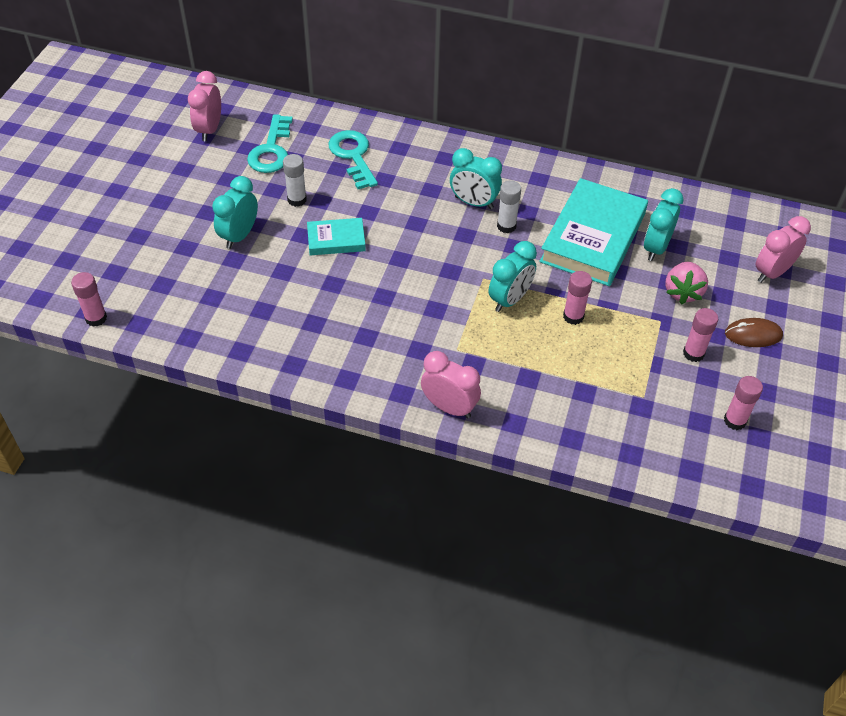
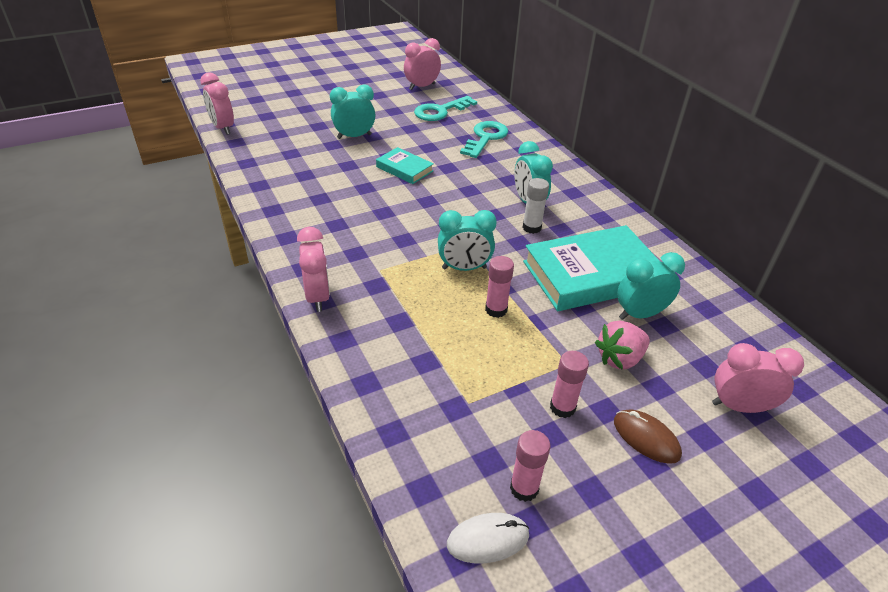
camera: 45 degrees right, 10 degrees down
(96, 318) = (223, 128): pink glue stick -> pink clock
(297, 200) = (415, 139): white glue stick -> none
(753, 464) = (488, 539): none -> white mouse

